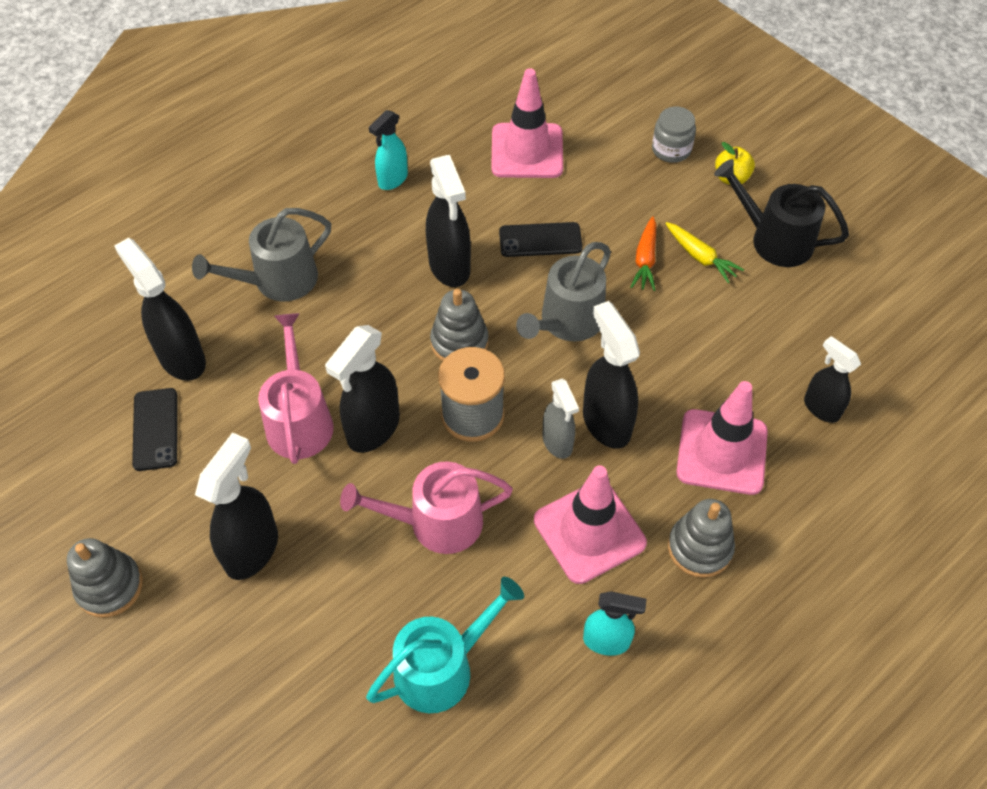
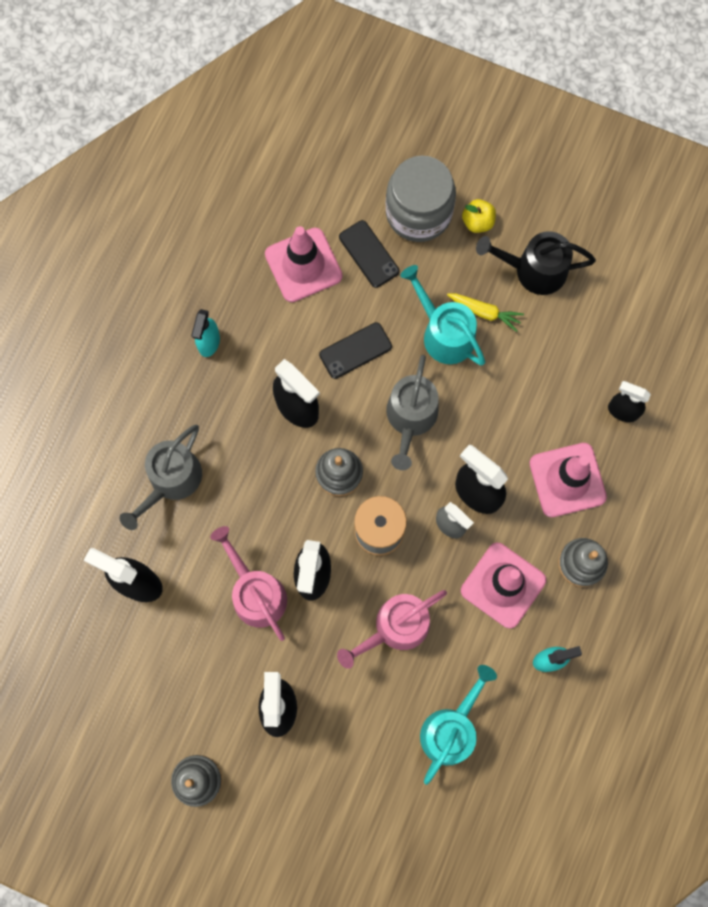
camera: 25 degrees left, 20 degrees up
(155, 429) = (154, 649): black phone -> black phone (369, 254)
(645, 260) = (444, 333): orange carrot -> turquoise watering can
(671, 149) = (418, 212): grey jar -> grey jar, size x1.90

